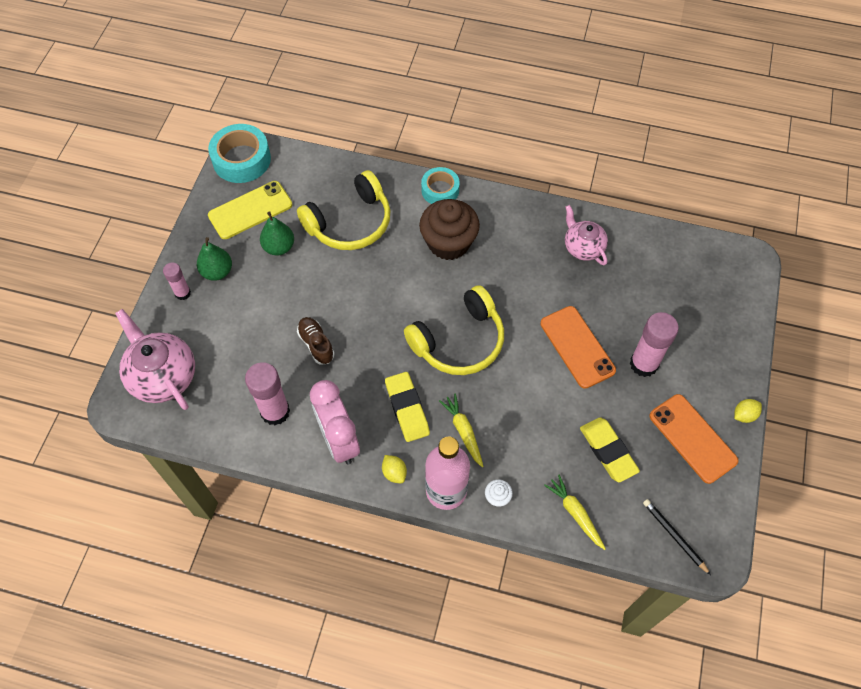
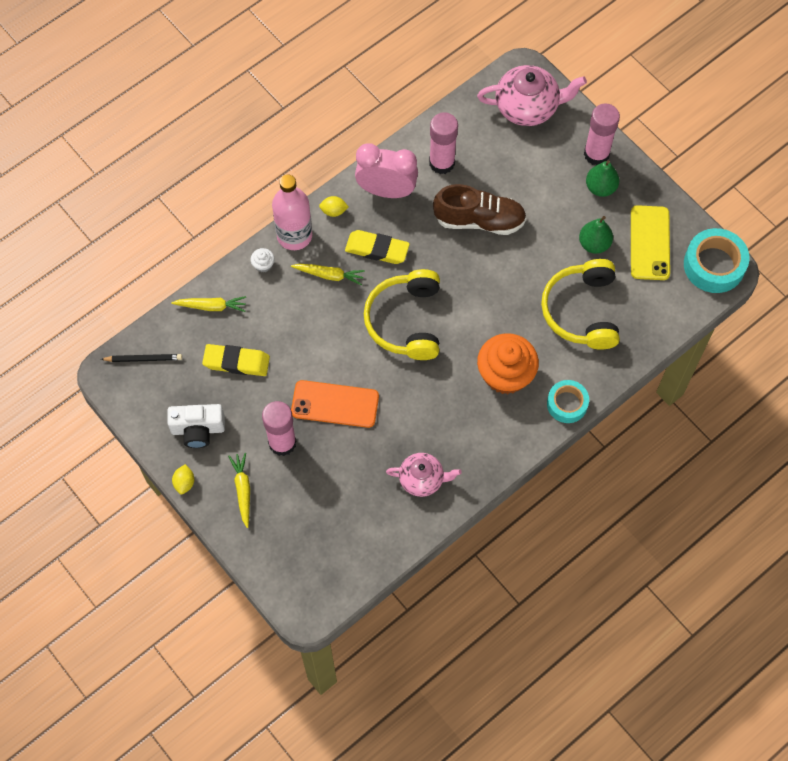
camera: 125 degrees right, 5 degrees up
(183, 293) = (596, 154): pink glue stick -> pink glue stick, size x1.72
(316, 344) = (479, 220): brown shoe -> brown shoe, size x1.74
(448, 243) = (505, 374): brown cupcake -> orange cupcake
(692, 438) = (198, 429): orange phone -> white camera
(707, 366) = (243, 490): none -> yellow carrot

